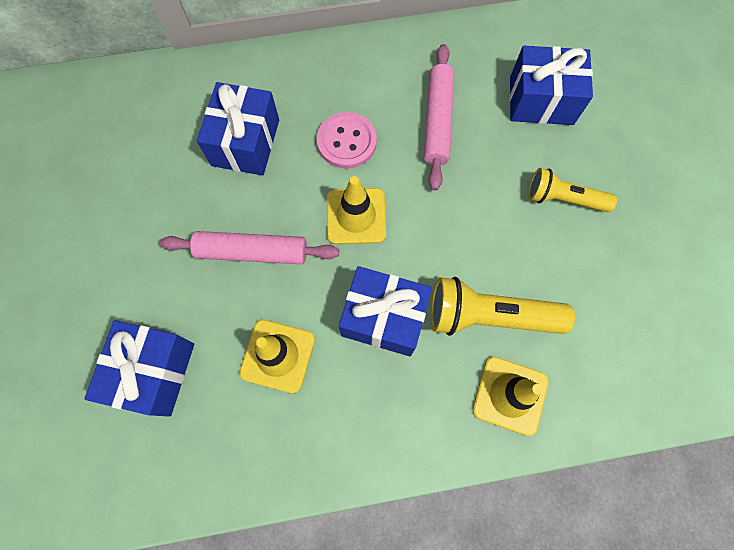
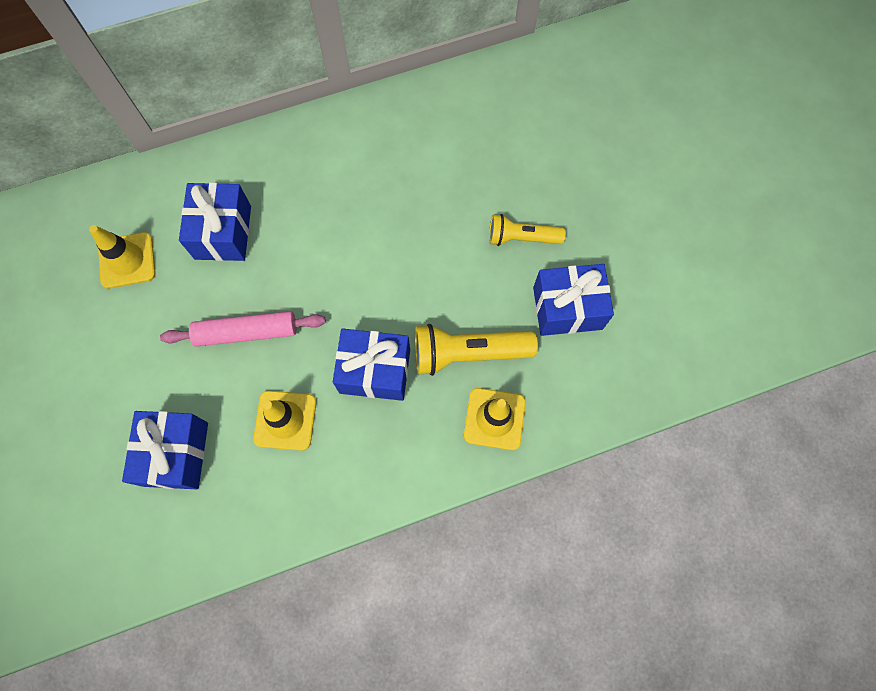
camera: 10 degrees left, 0 degrees up
(346, 141) = (317, 216): pink button -> none
(356, 216) = (336, 284): yellow traffic cone -> yellow traffic cone (127, 260)
(437, 121) = (399, 184): pink rolling pin -> none
(541, 100) = (491, 149): blue gift -> blue gift (567, 308)

